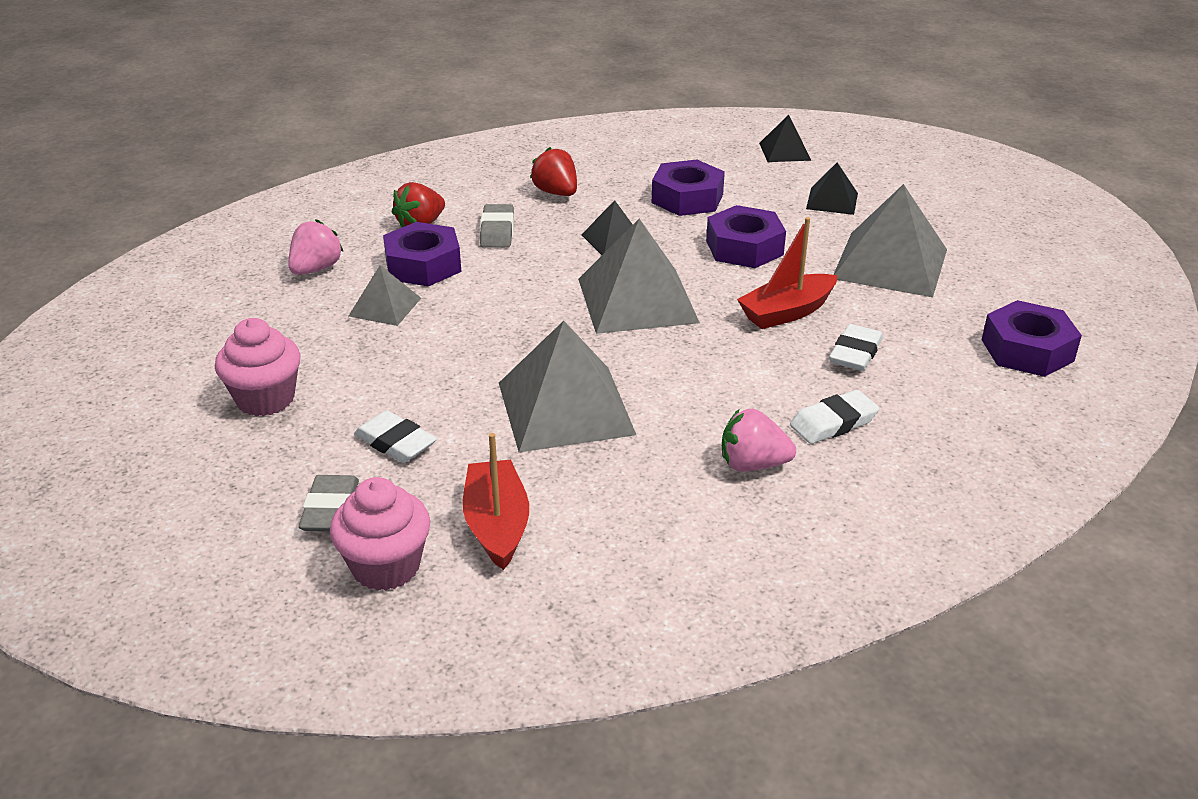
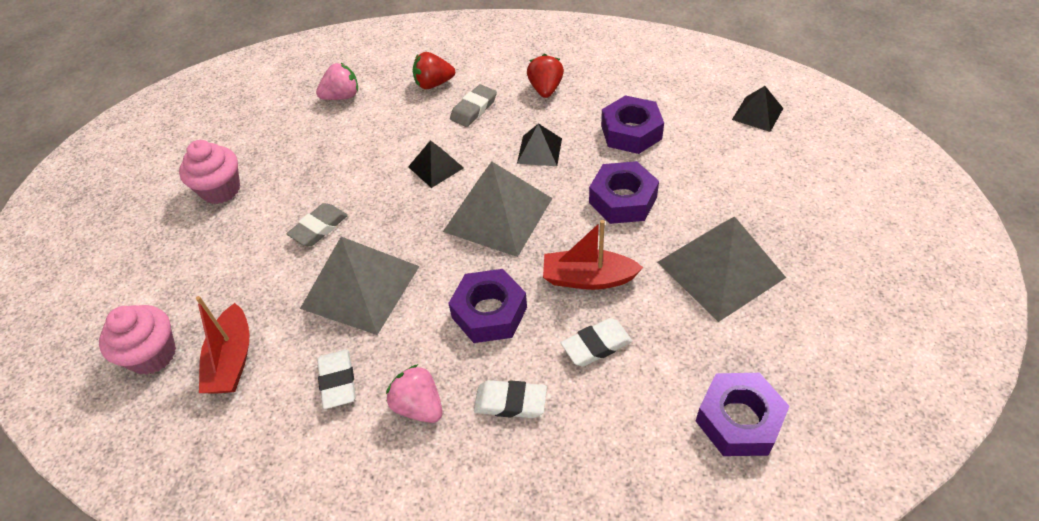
camera: 40 degrees right, 15 degrees up
(330, 509) = (170, 294): grey eraser -> grey eraser (319, 228)
(385, 307) = (347, 146): grey pyramid -> none
(395, 442) = (247, 261): white eraser -> white eraser (338, 381)
(423, 265) = (401, 120): purple nut -> purple nut (489, 312)
(497, 525) = (232, 360): red boat -> red boat turned 150 degrees clockwise
(832, 201) = (742, 182): black pyramid -> black pyramid (436, 167)

